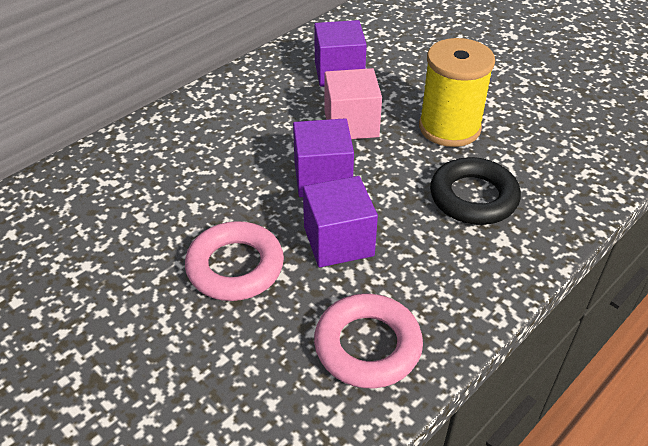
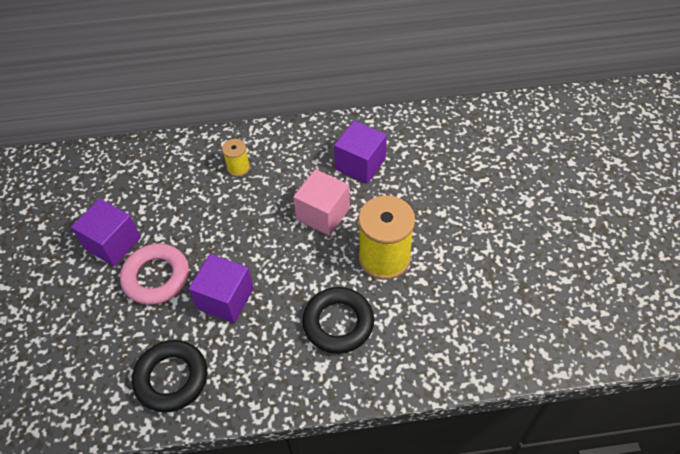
camera: 40 degrees right, 10 degrees up
(216, 129) = (238, 168): none -> yellow spool
(322, 177) = (263, 246): purple cube -> purple cube (113, 243)
(367, 346) = (171, 378): pink ring -> black ring

